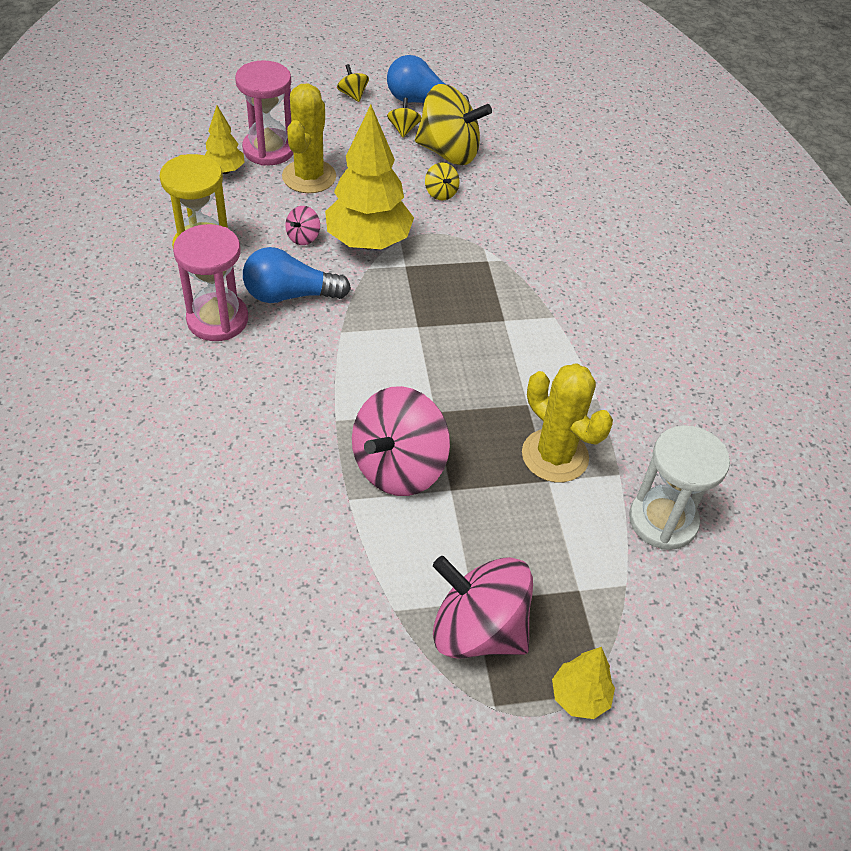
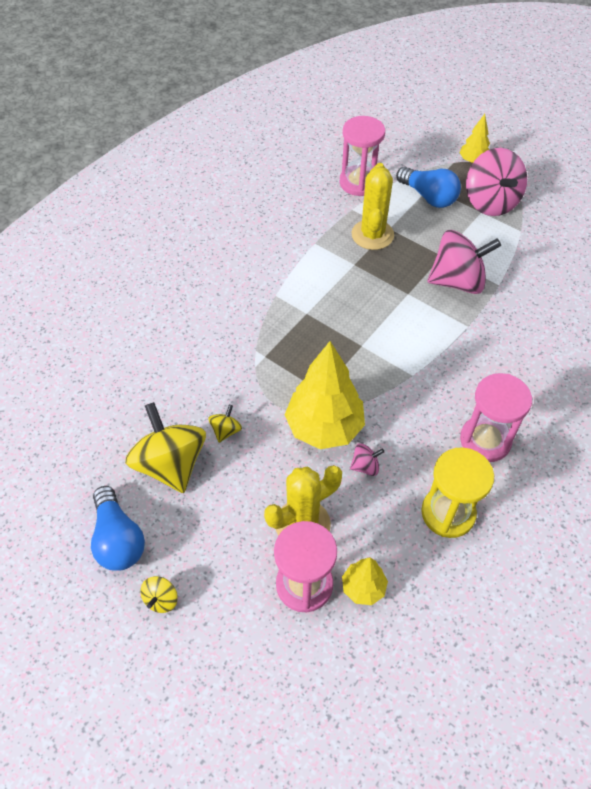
camera: 130 degrees left, 5 degrees up
(290, 295) = (420, 424): blue light bulb -> blue light bulb (428, 197)
(403, 129) = (172, 518): yellow spinning top -> none
(663, 521) = (359, 183): white hourglass -> pink hourglass

